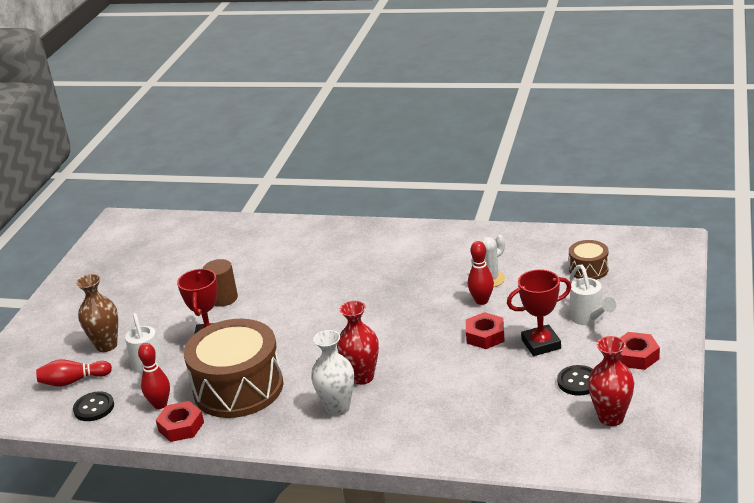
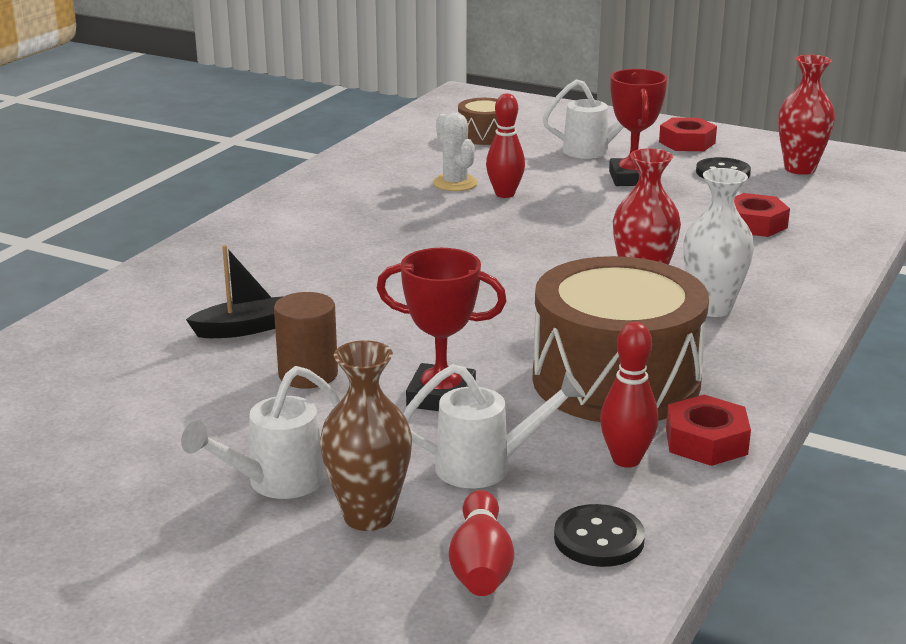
camera: 80 degrees left, 5 degrees down
(128, 317) = (274, 483): none -> white watering can
(264, 268) = (243, 329): none -> black boat
(485, 336) = (591, 202): red nut -> red nut (754, 224)

